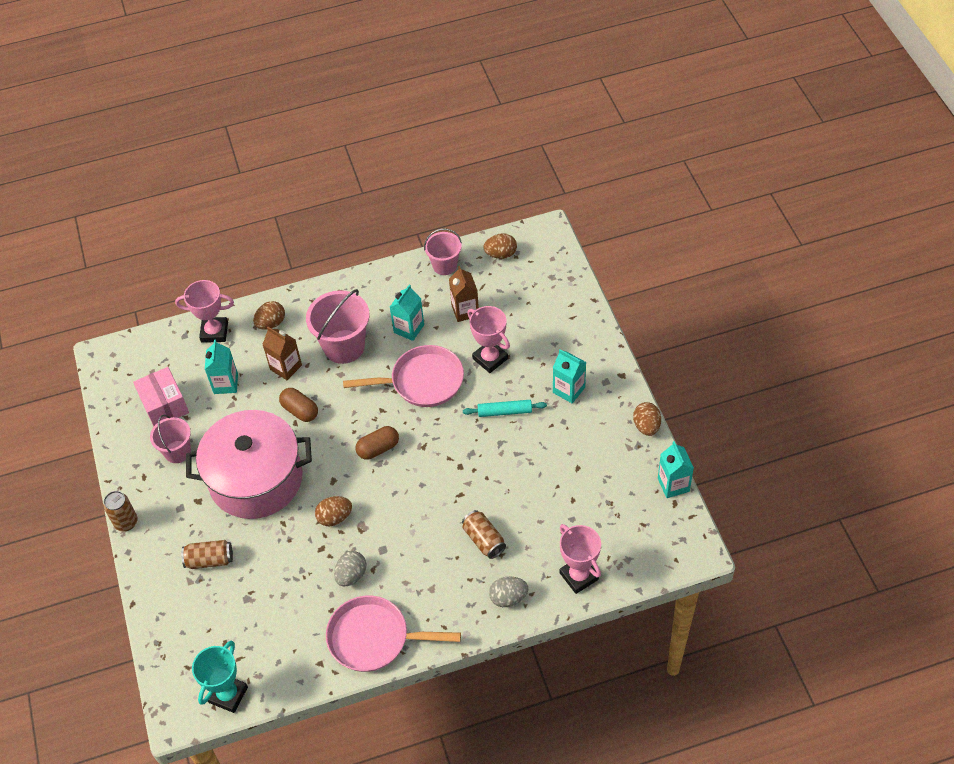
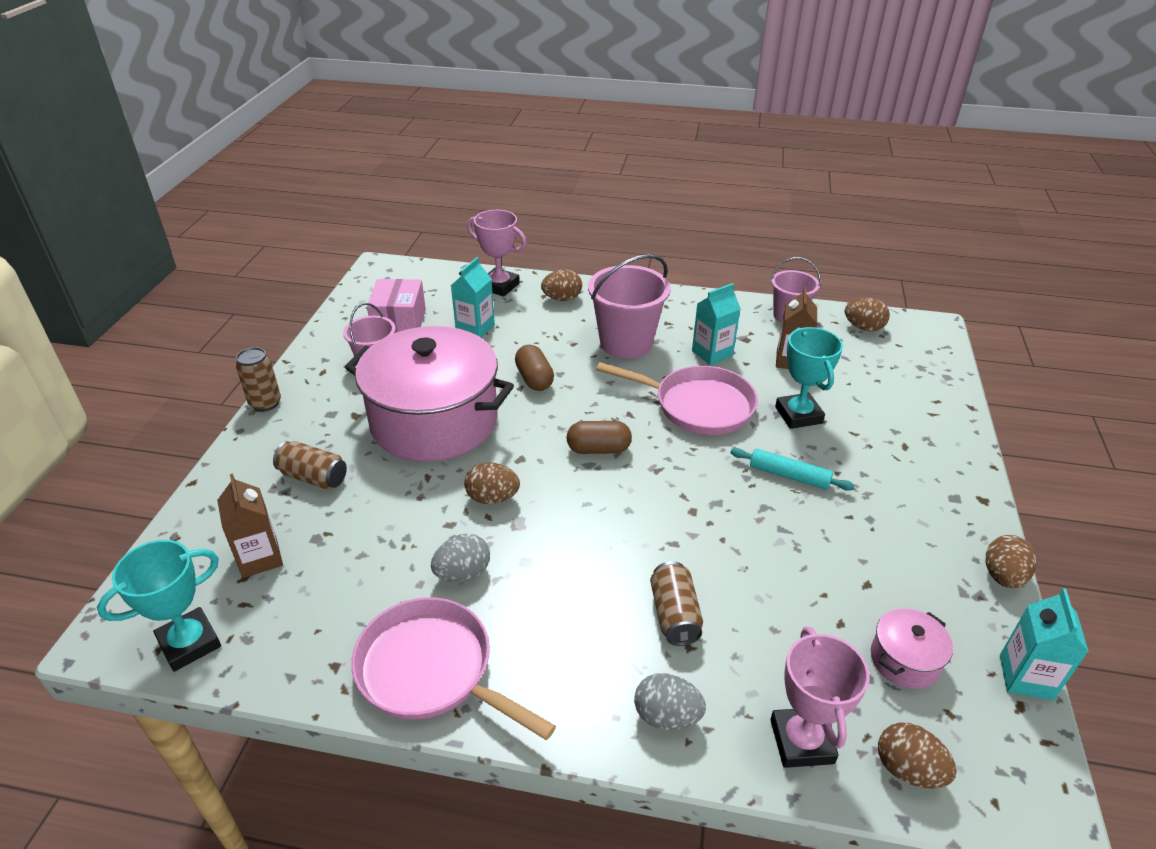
camera: 25 degrees right, 15 degrees down
(286, 367) = (549, 337): brown carton -> brown carton (260, 558)
(490, 358) = (798, 415): pink trophy -> turquoise trophy
(569, 390) = (894, 487): turquoise carton -> none
(612, 505) = (904, 660): none -> pink pot
(633, 564) = (908, 770): none -> brown egg

